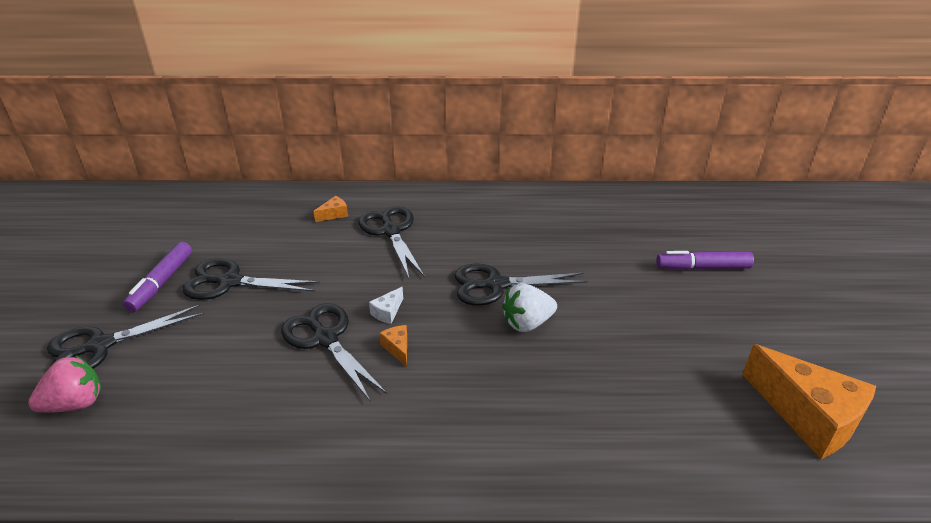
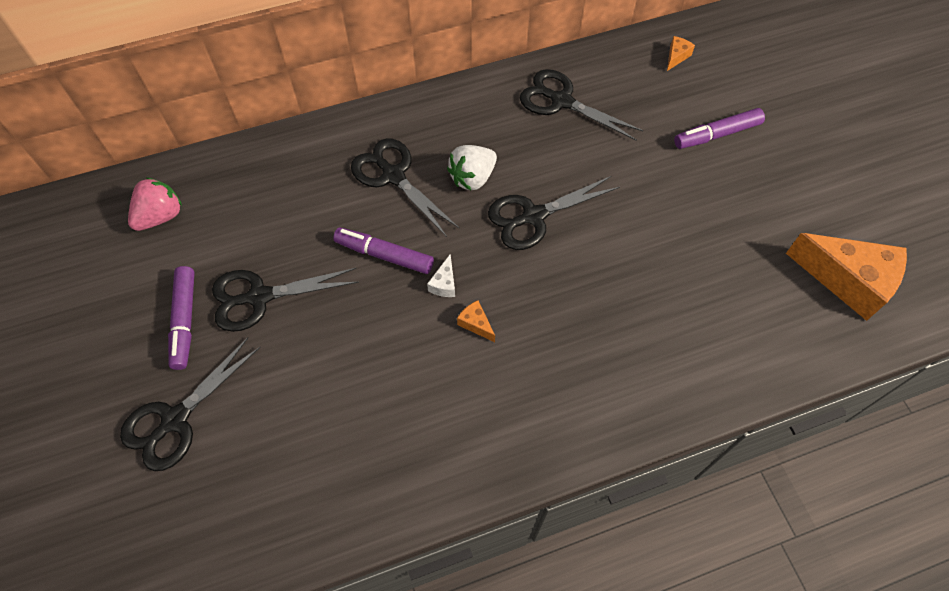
camera: 20 degrees left, 25 degrees up
(75, 403) = (199, 491): pink strawberry -> pink strawberry (160, 216)
(325, 339) = (401, 335): black scissors -> black scissors (561, 101)
(334, 214) = (318, 169): orange cheese -> orange cheese (676, 57)
(349, 280) = (384, 255): none -> purple marker
(527, 323) = (582, 255): white strawberry -> white strawberry (472, 178)

